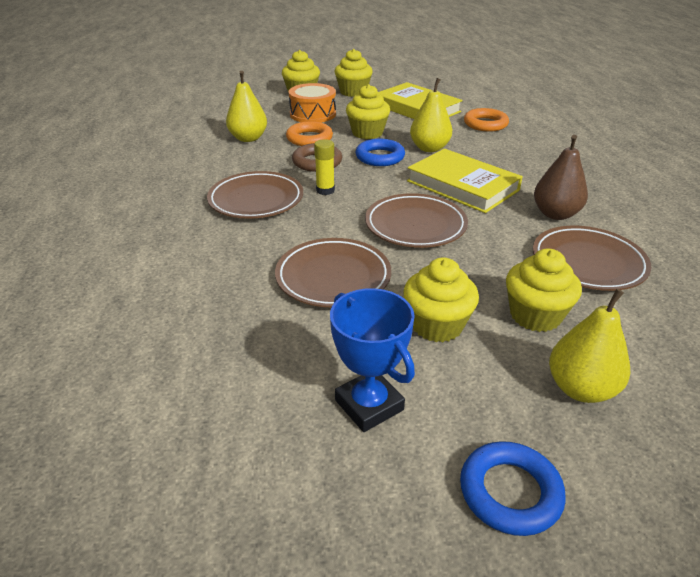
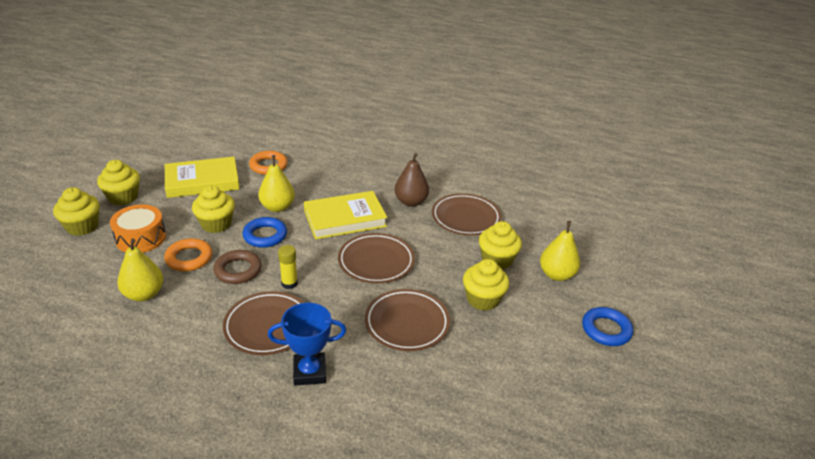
camera: 65 degrees left, 0 degrees up
(369, 405) = (531, 353): blue trophy -> blue trophy (309, 372)

